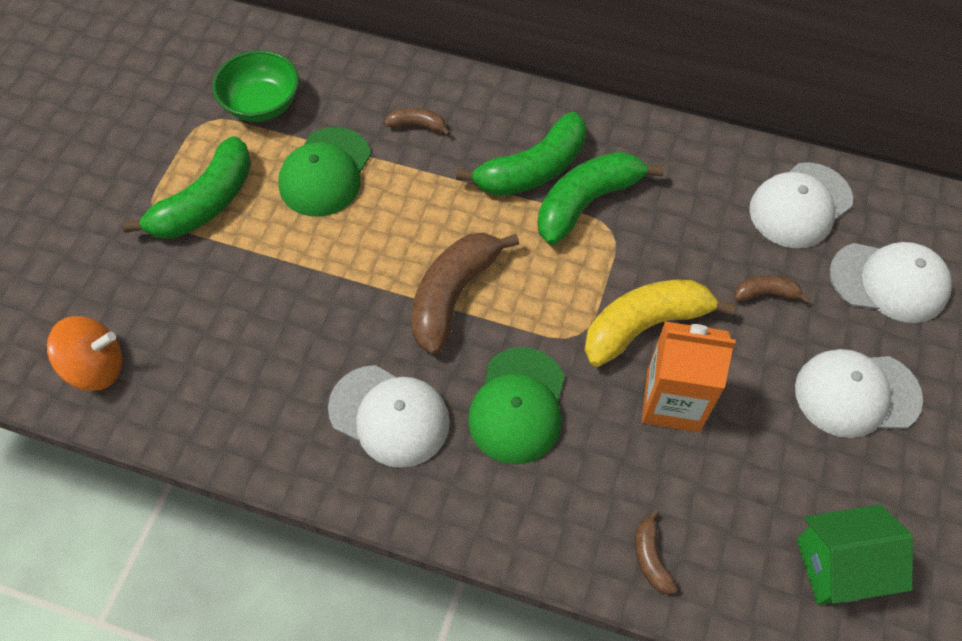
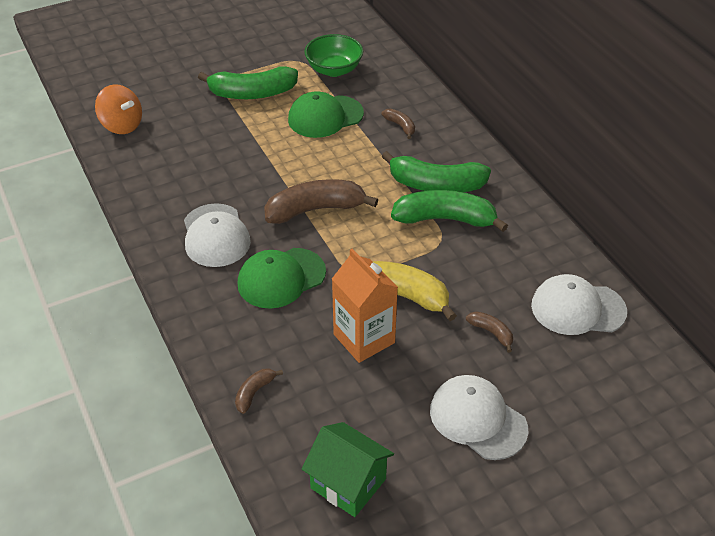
camera: 45 degrees right, 15 degrees down
(889, 282) = (582, 385): white cap -> none

